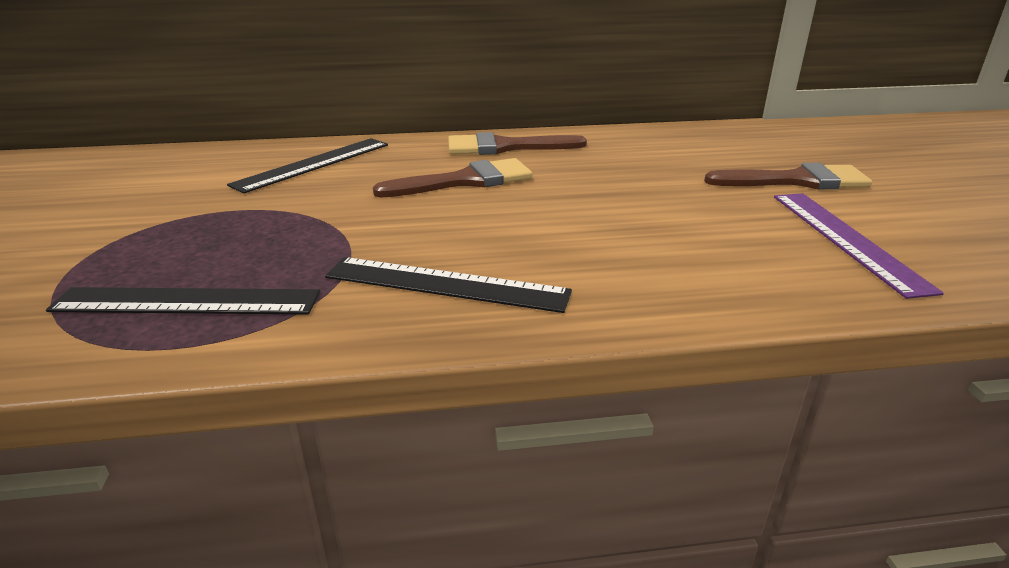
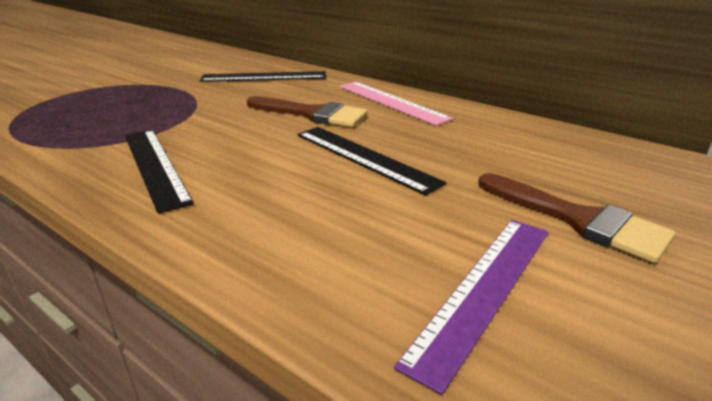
camera: 45 degrees right, 0 degrees up
(186, 302) = (64, 122): black ruler -> black ruler (364, 157)
(505, 147) = (391, 102): brown brush -> pink ruler

